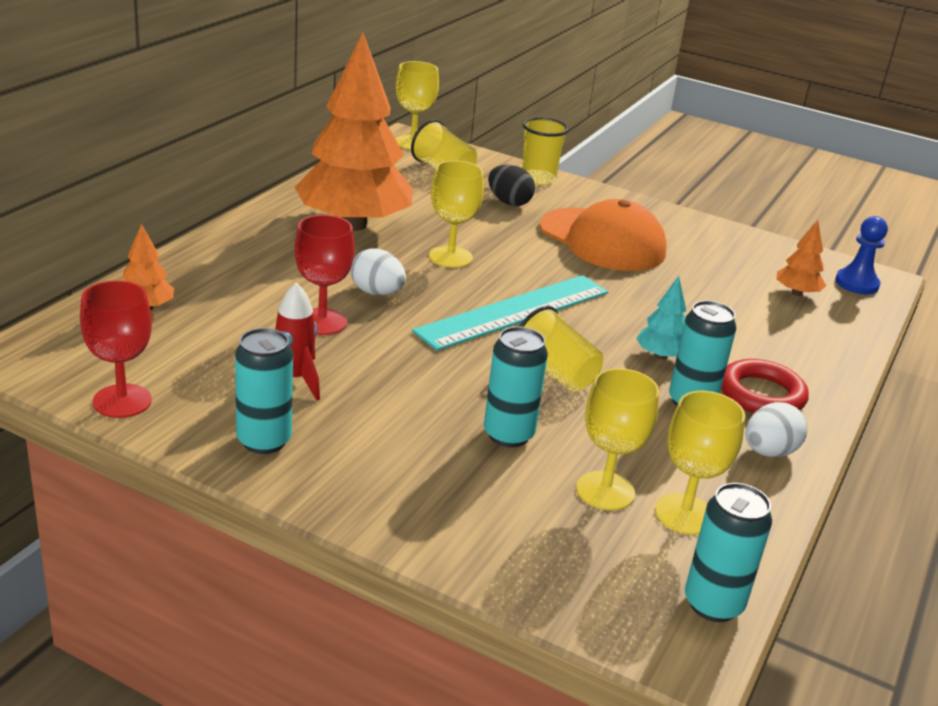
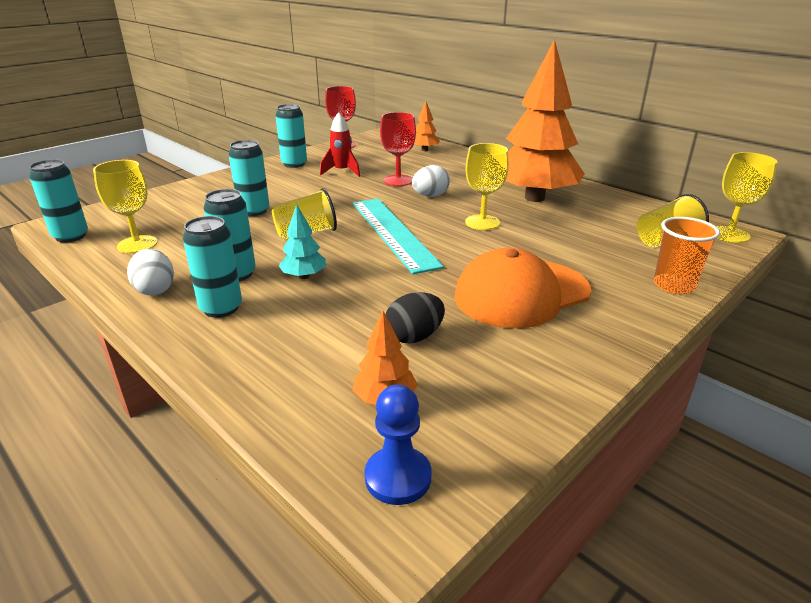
camera: 110 degrees right, 0 degrees up
(509, 202) = (600, 260): black egg -> black egg (414, 337)
(538, 179) = (674, 285): yellow cup -> orange cup
(605, 491) = (181, 227): yellow goblet -> none
(761, 394) = (221, 308): red ring -> turquoise can

